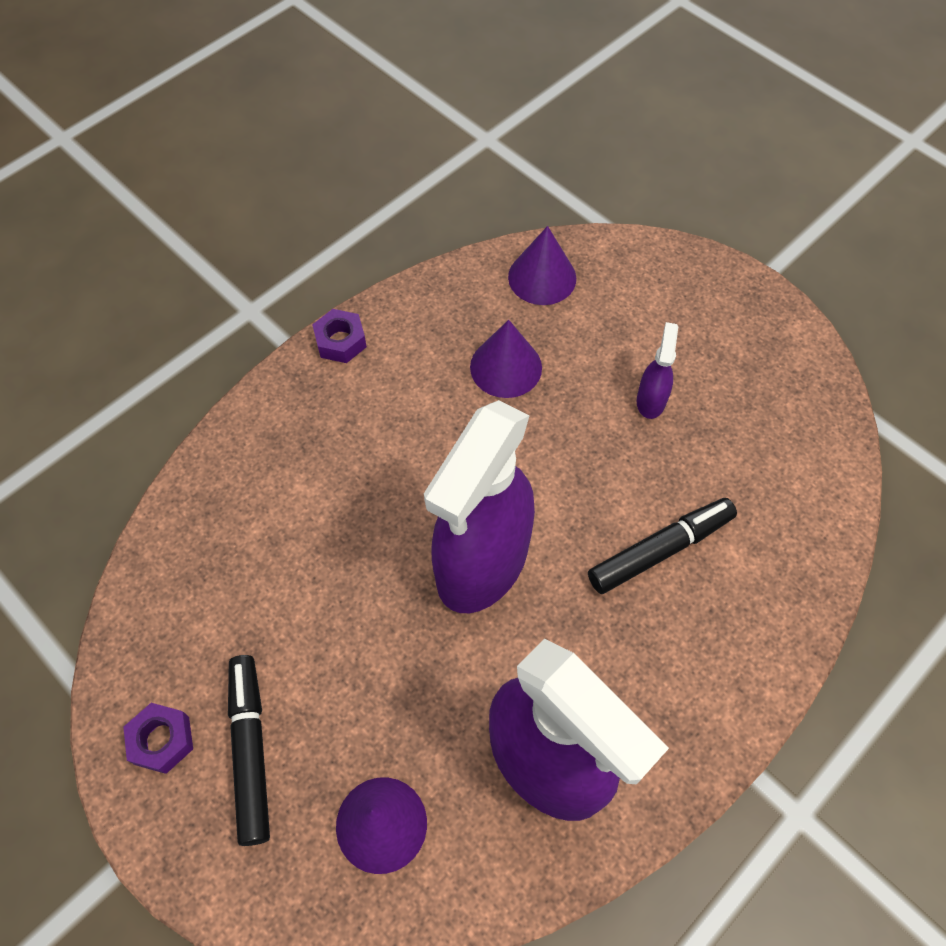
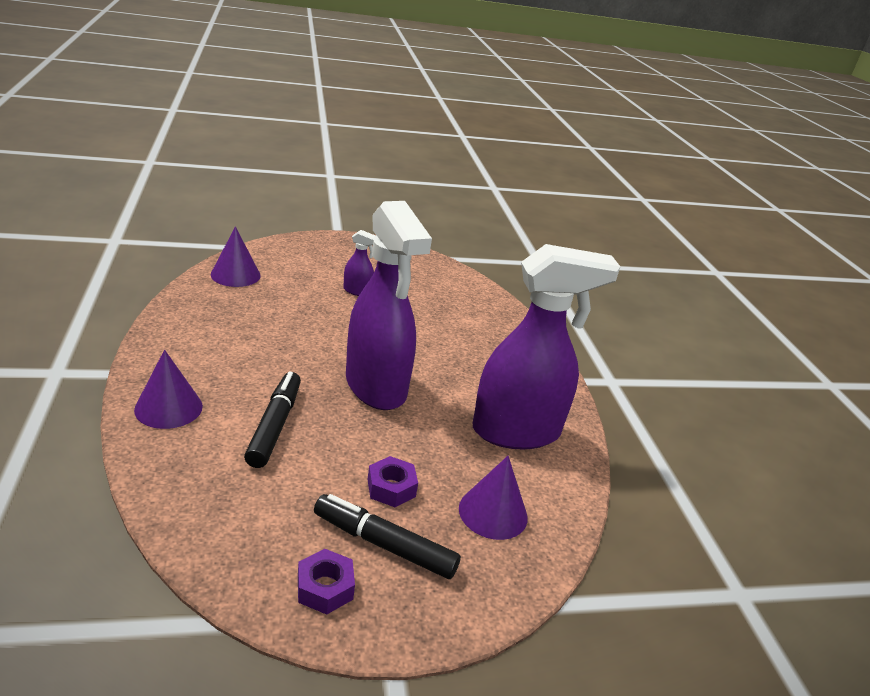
camera: 60 degrees left, 30 degrees down
(340, 341) = (152, 350): purple nut -> purple nut (391, 488)
(506, 367) = (270, 314): purple cone -> purple cone (168, 408)
(651, 400) = (357, 291): purple spray bottle -> purple spray bottle turned 150 degrees clockwise
(660, 550) = (441, 335): black marker -> black marker (274, 425)

